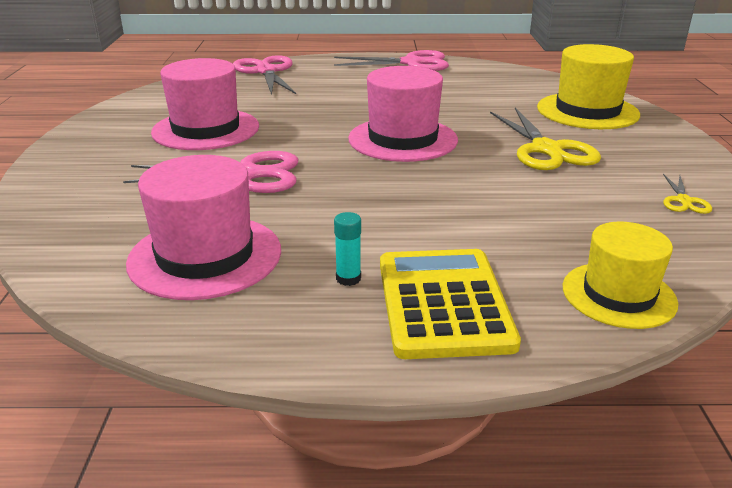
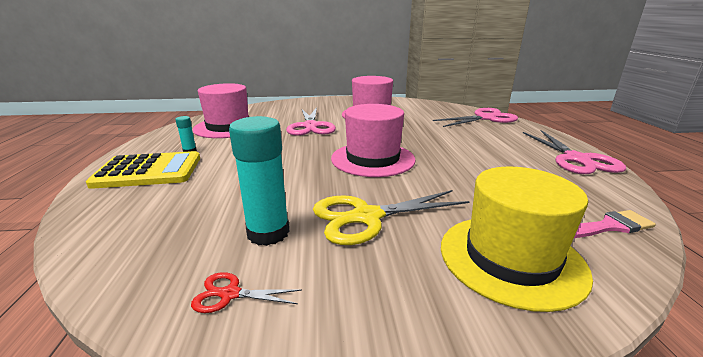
camera: 85 degrees right, 5 degrees down
(534, 80) = (609, 226): none -> pink brush
(591, 191) = (268, 233): none -> turquoise glue stick
(618, 295) = (104, 225): yellow hat -> none
(684, 201) = (230, 294): yellow scissors -> red scissors

